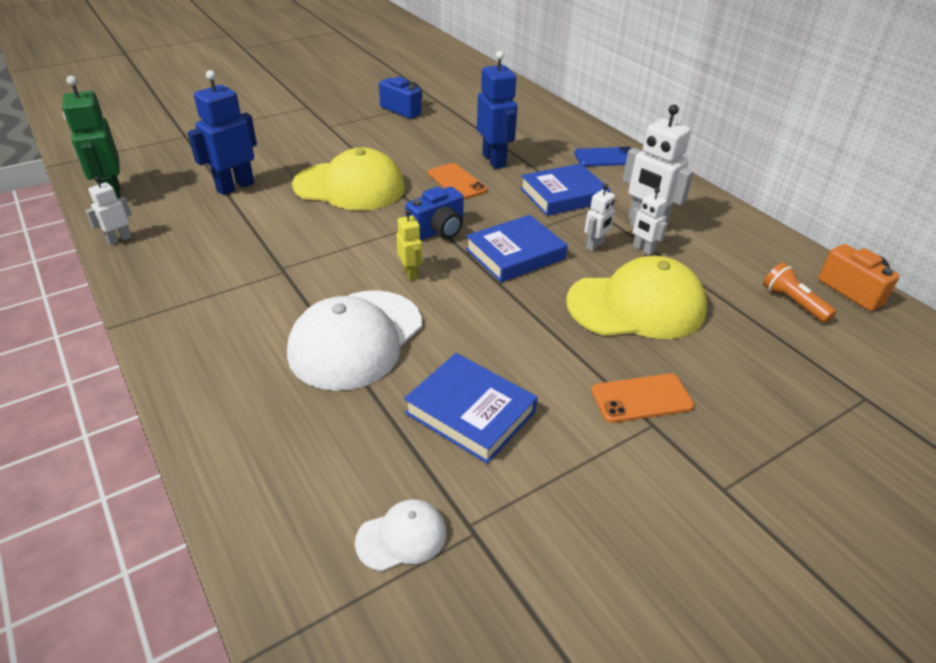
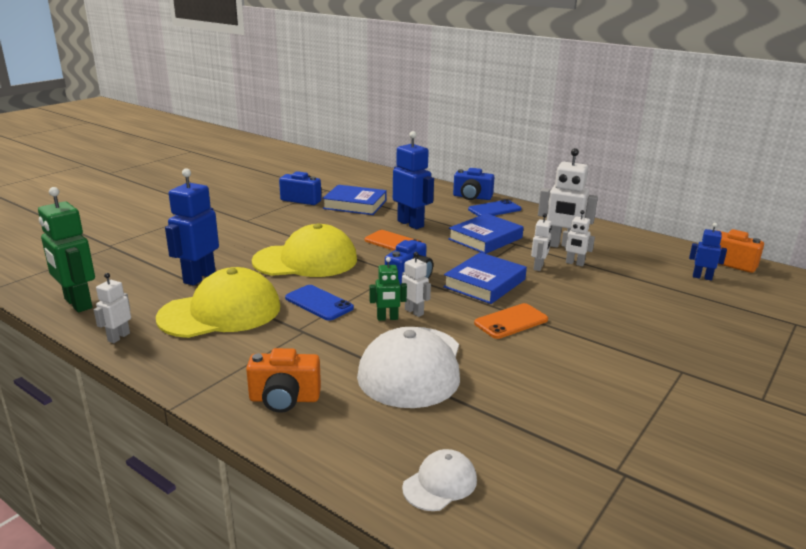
camera: 20 degrees left, 15 degrees down
(209, 345) = (284, 399): none -> orange camera
(324, 241) = (319, 303): none -> blue phone
(377, 275) = (387, 318): none -> green robot
(402, 537) = (575, 493): white cap -> white cap (440, 483)
(410, 273) = (414, 312): yellow robot -> white robot
(470, 412) = (548, 395): blue book -> blue book (355, 204)
(592, 136) = (472, 197): none -> blue camera
(636, 306) = (603, 299): yellow cap -> yellow cap (221, 312)
(641, 398) = (660, 357): orange phone -> orange phone (511, 321)
(793, 303) = (702, 277): orange flashlight -> blue robot

